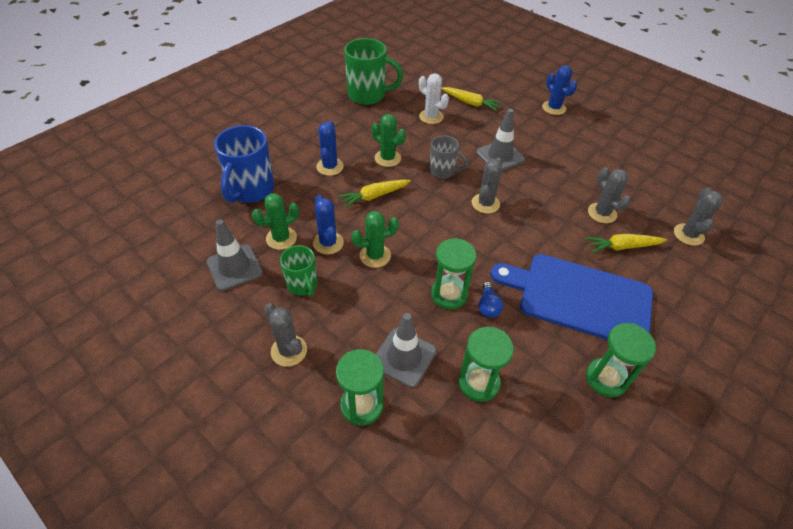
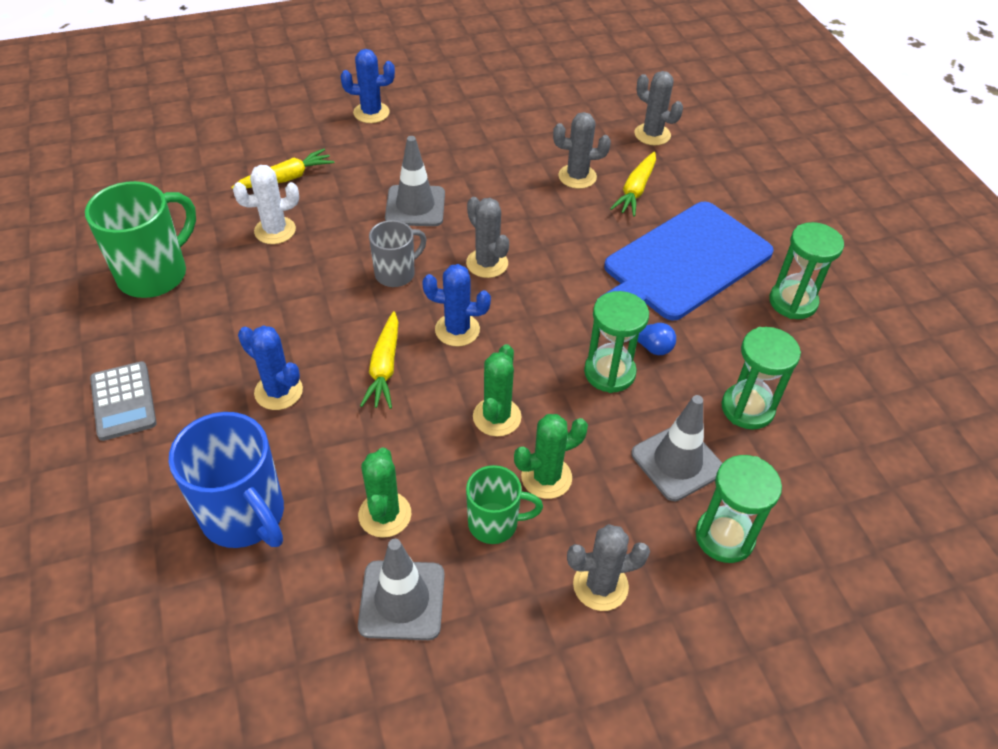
camera: 60 degrees left, 0 degrees up
(289, 123) = (123, 401): none -> grey calculator
(328, 243) = (436, 460): blue cactus -> blue cactus (457, 330)
(387, 158) = (319, 317): green cactus -> green cactus (546, 477)

